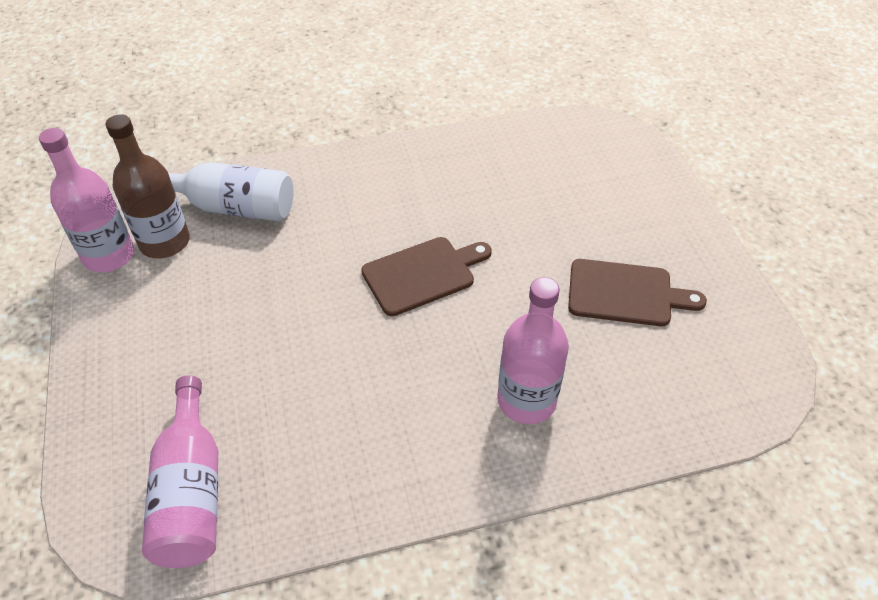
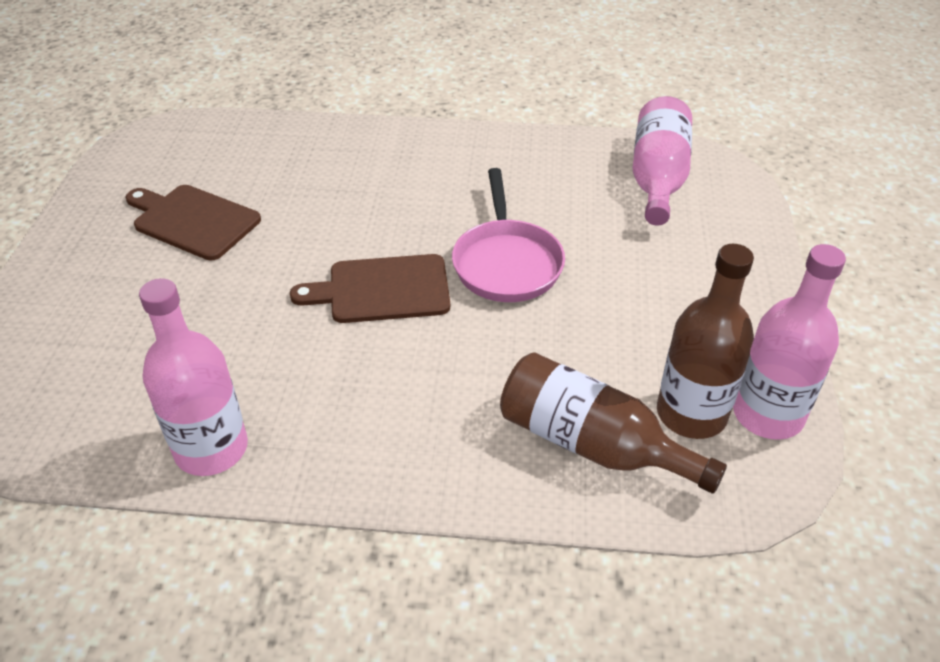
camera: 160 degrees left, 5 degrees down
(232, 207) = (592, 444): white bottle -> brown bottle
(329, 328) = (506, 263): none -> pink pan
(526, 400) = (356, 169): pink bottle -> pink bottle (211, 449)

